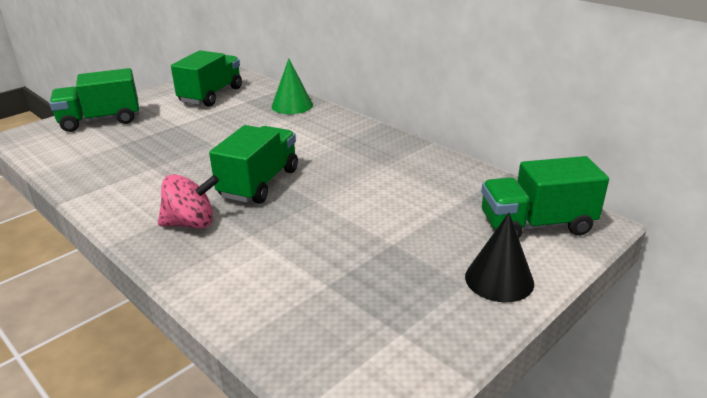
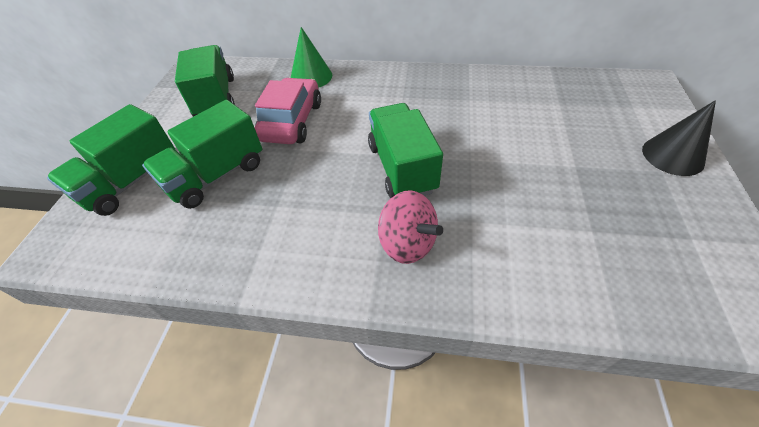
camera: 35 degrees left, 20 degrees up
(191, 223) = (408, 243): pink spinning top -> pink spinning top turned 90 degrees clockwise
(235, 127) = (292, 121): none -> pink car
(536, 225) = (627, 101): green truck -> green truck (216, 176)

